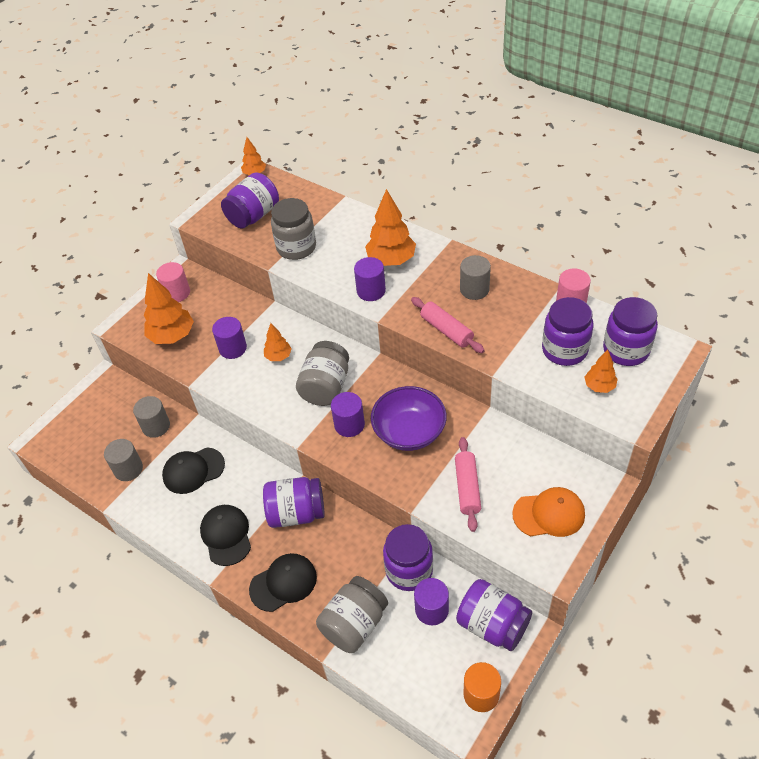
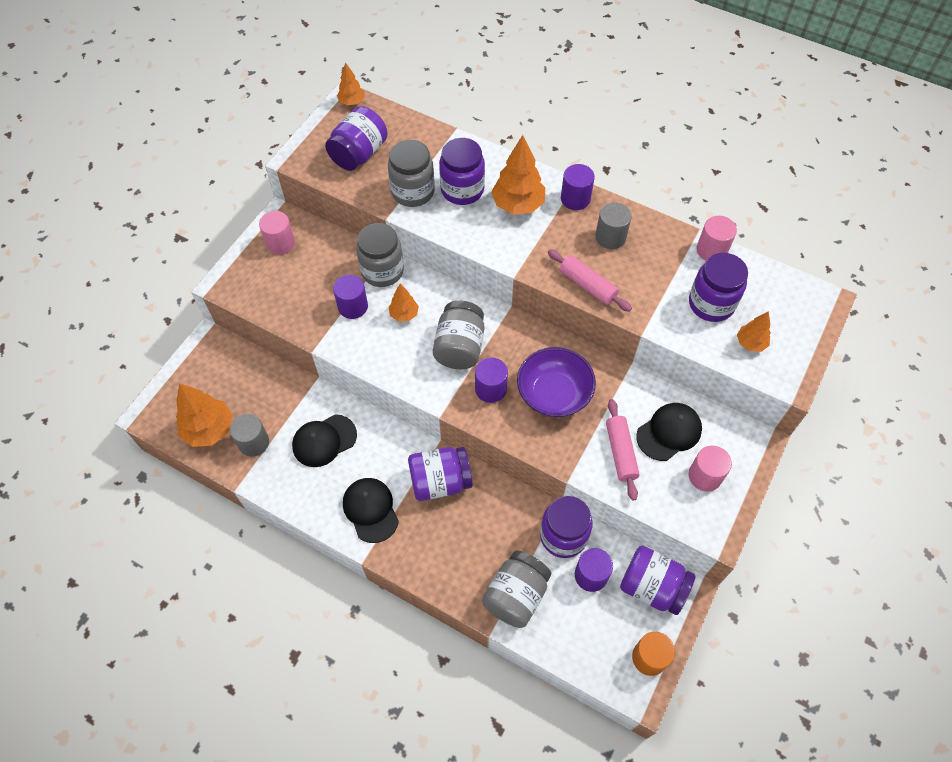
camera: 10 degrees left, 10 degrees up
(156, 426) = (275, 393): grey cylinder -> none
(172, 336) = (284, 294): orange tree -> orange tree (209, 429)
(265, 319) = (382, 271): none -> grey jar
(283, 583) = (438, 557): black cap -> black cap (669, 432)
(371, 291) = (501, 242): purple cylinder -> purple cylinder (575, 199)
(549, 514) = (705, 476): orange cap -> pink cylinder
(626, 350) = (772, 302): purple jar -> purple jar (462, 190)

